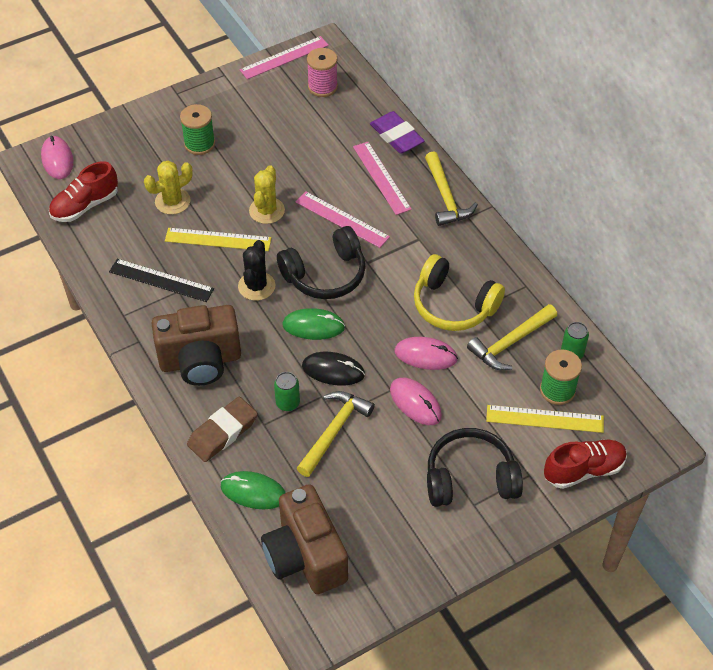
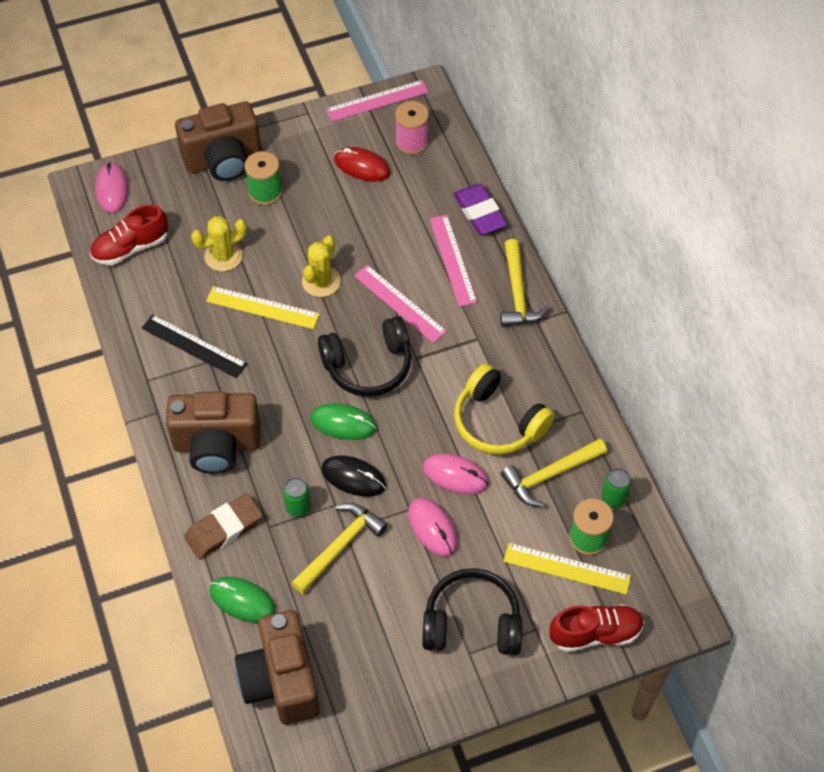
camera: 10 degrees right, 5 degrees up
(156, 123) = (223, 160): none -> brown camera
(256, 286) = (292, 368): black cactus -> none
(282, 112) = (362, 166): none -> red mouse

